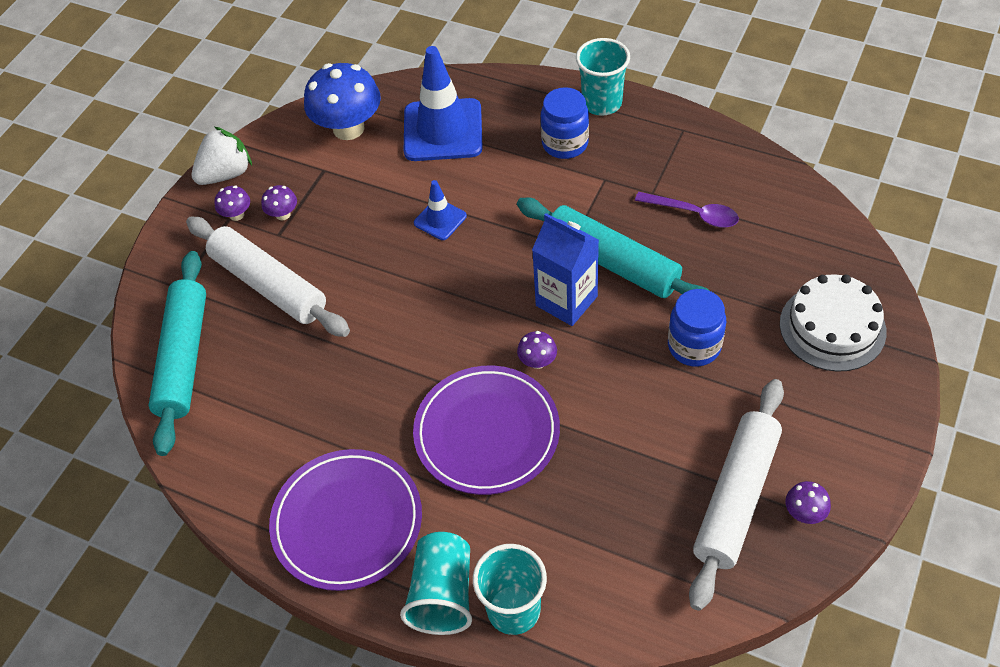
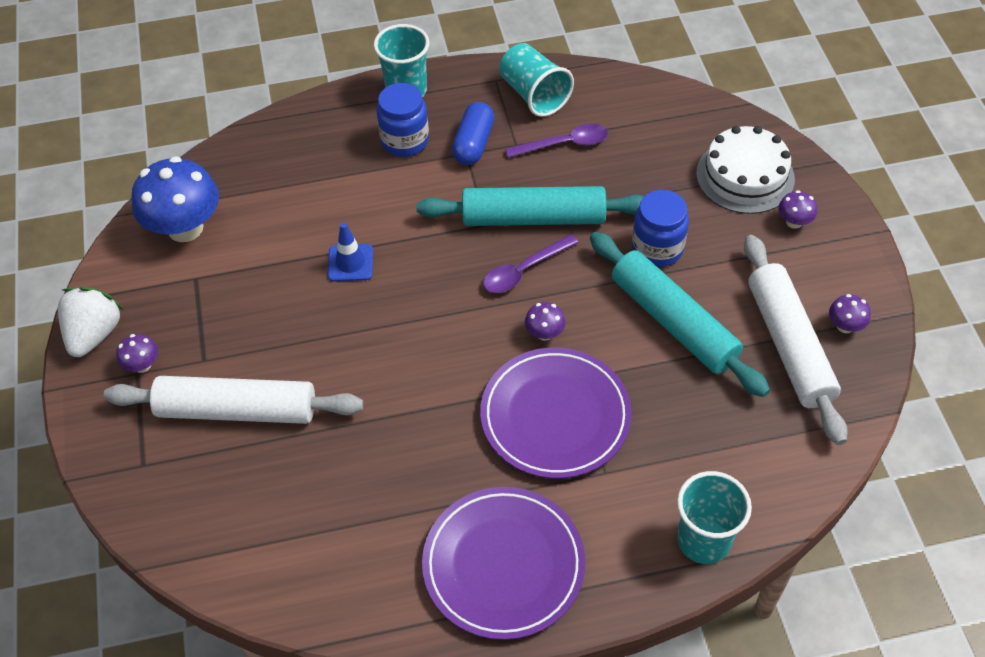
camera: 40 degrees left, 0 degrees up
(184, 358) = (212, 524): turquoise rolling pin -> turquoise rolling pin (673, 322)
(283, 214) = (191, 339): purple mushroom -> purple mushroom (794, 222)
(443, 130) = (281, 184): blue traffic cone -> none
(443, 594) = (637, 568): turquoise cup -> turquoise cup (534, 95)
(566, 301) = (524, 270): blue carton -> purple spoon
(618, 174) = (473, 143): none -> blue capsule

